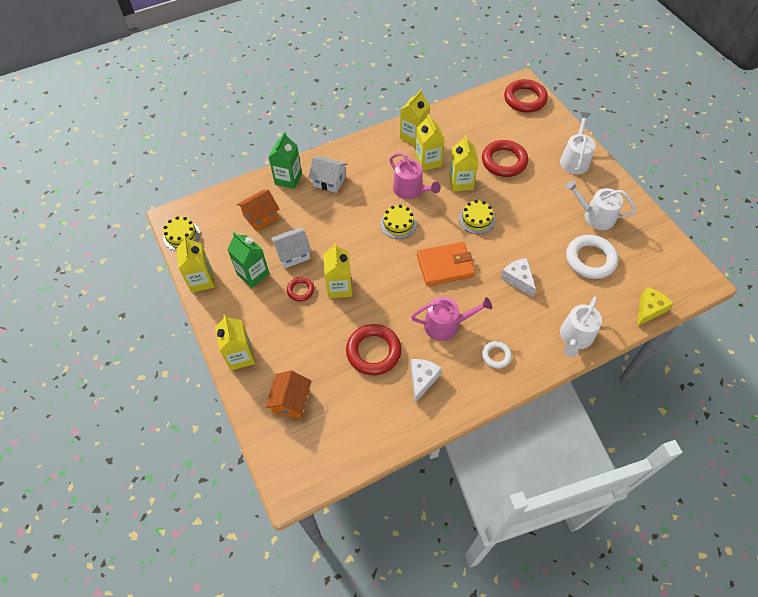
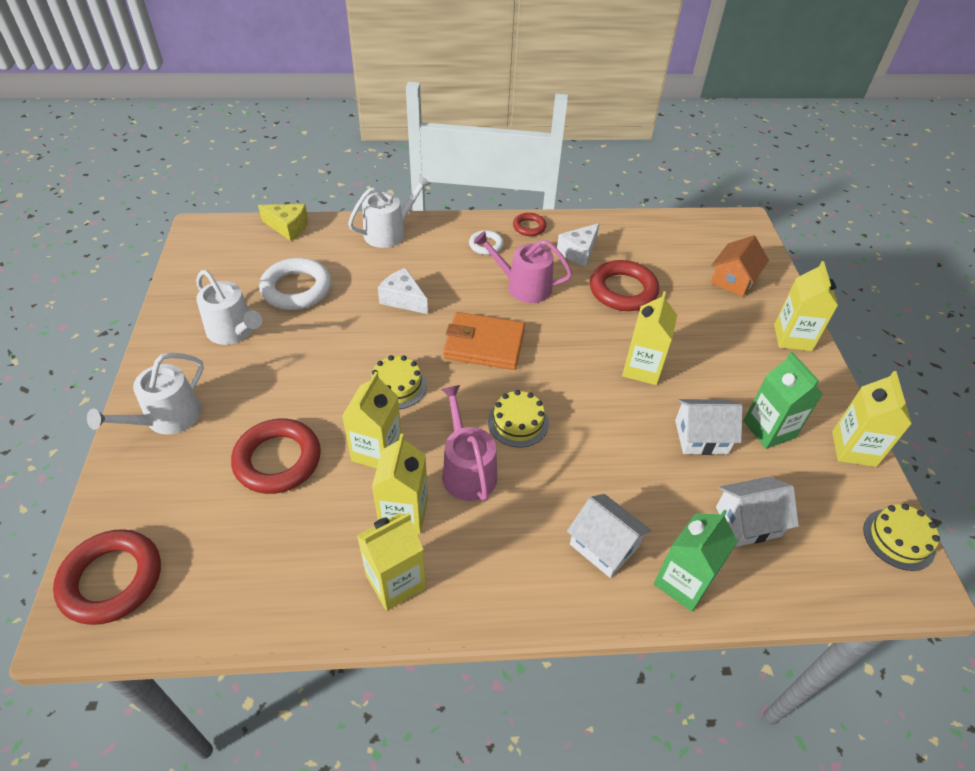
camera: 160 degrees left, 10 degrees down
(261, 216) = (748, 521): orange house -> white house
(300, 290) = (699, 383): red ring -> red ring (529, 227)
(518, 279) = (403, 299): white cheese -> white cheese turned 135 degrees clockwise
(649, 310) = (288, 227): yellow cheese -> yellow cheese turned 135 degrees counterclockwise

